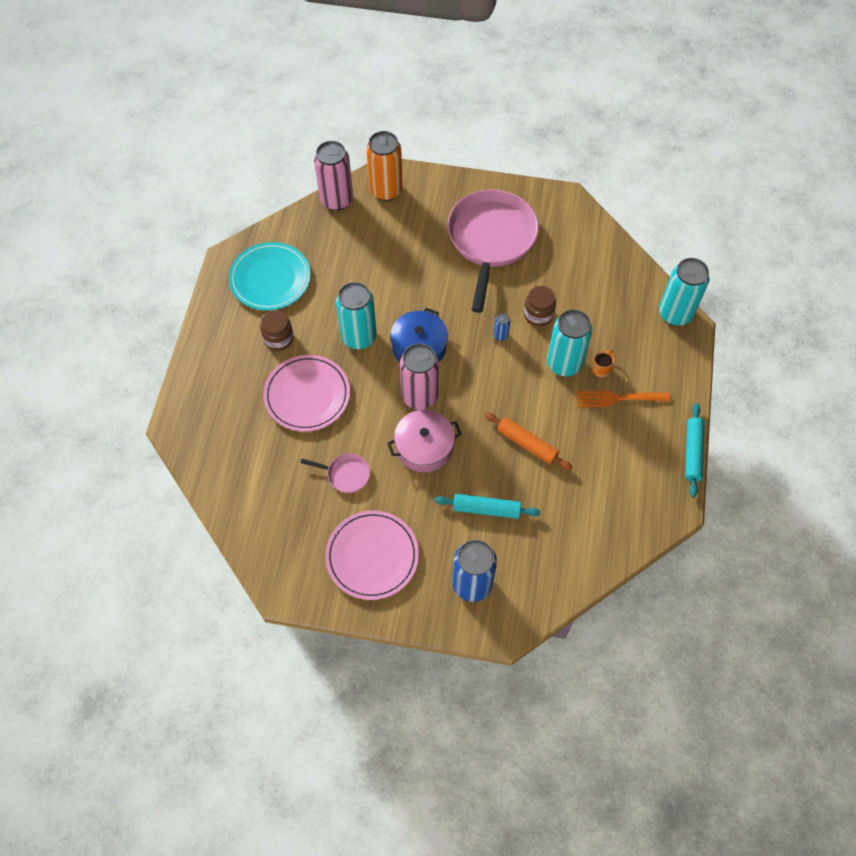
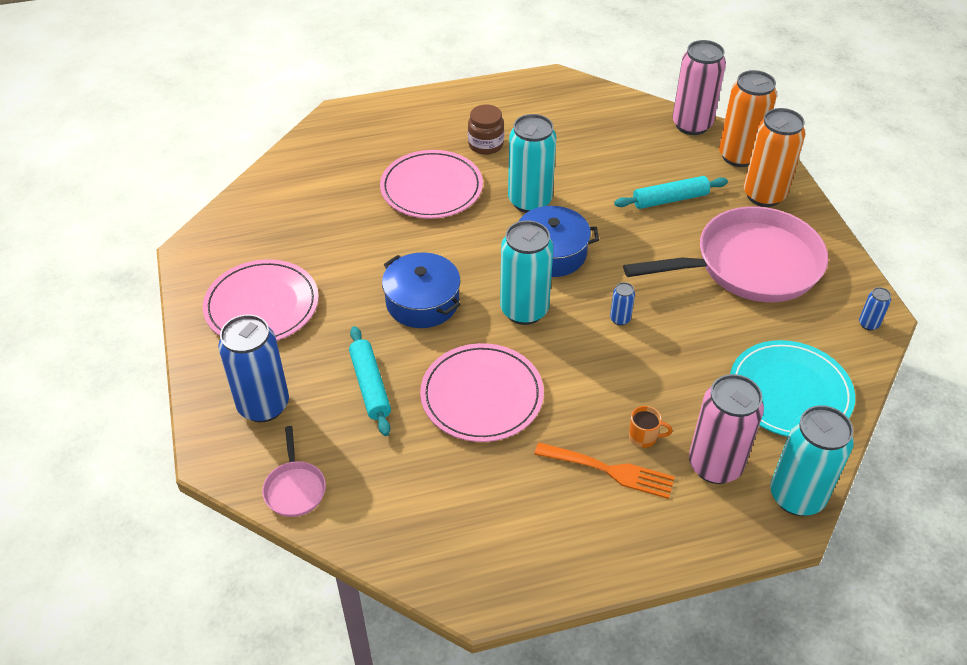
camera: 65 degrees right, 15 degrees down
(270, 278) = (553, 114): turquoise plate -> turquoise plate (790, 392)
(346, 474) = (352, 250): pink pan -> pink pan (295, 488)
(419, 396) = (486, 275): pink can -> pink can (715, 465)
(424, 447) = (422, 302): pink pot -> blue pot
(432, 198) = (764, 195): none -> orange can
(527, 444) = (482, 395): orange rolling pin -> pink plate
(538, 314) = (678, 345): brown jar -> none
(564, 364) = (624, 395): turquoise can -> turquoise can (524, 310)
(570, 207) = (868, 324): none -> blue can
(617, 398) = (610, 471): orange fork -> orange fork turned 135 degrees clockwise
(692, 452) = (580, 591): turquoise rolling pin -> turquoise rolling pin (670, 199)

